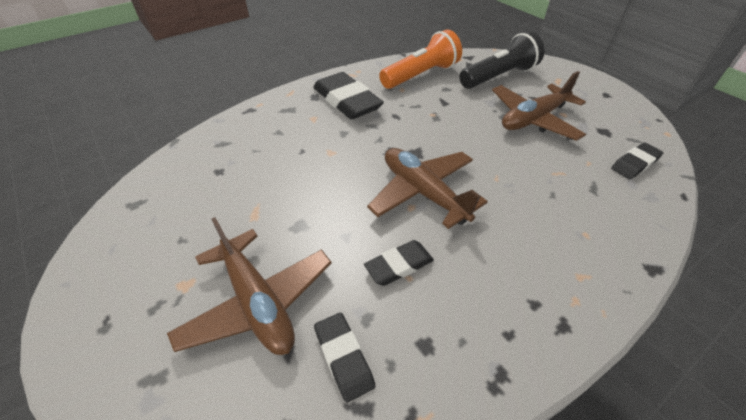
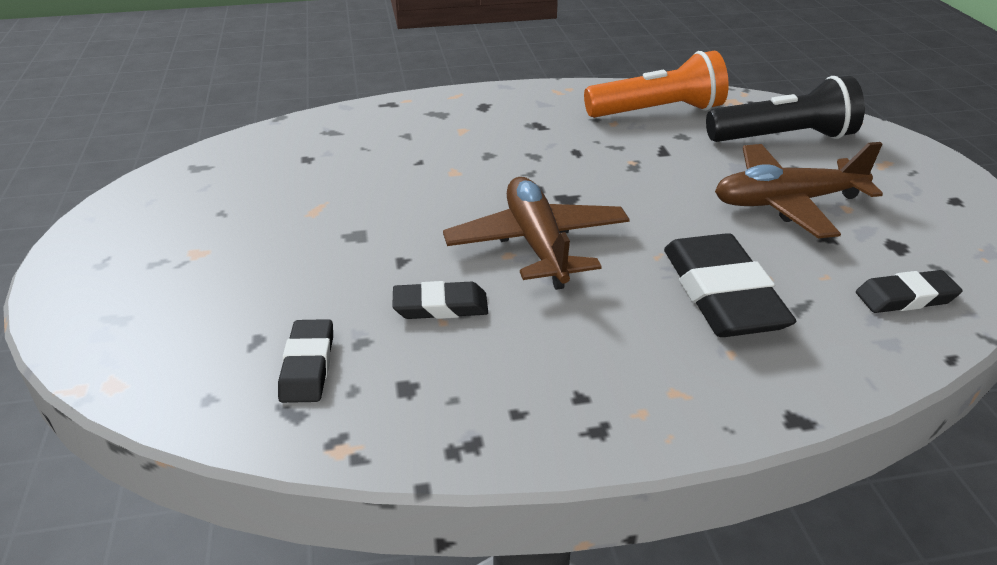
camera: 25 degrees right, 10 degrees down
(257, 302) = (257, 290): brown plane -> none
(347, 101) = (523, 120): black eraser -> black eraser (722, 294)

